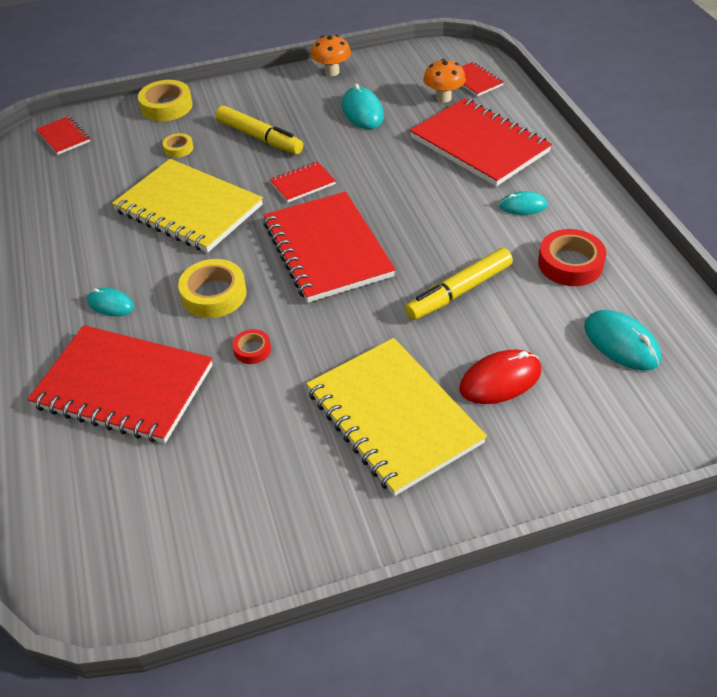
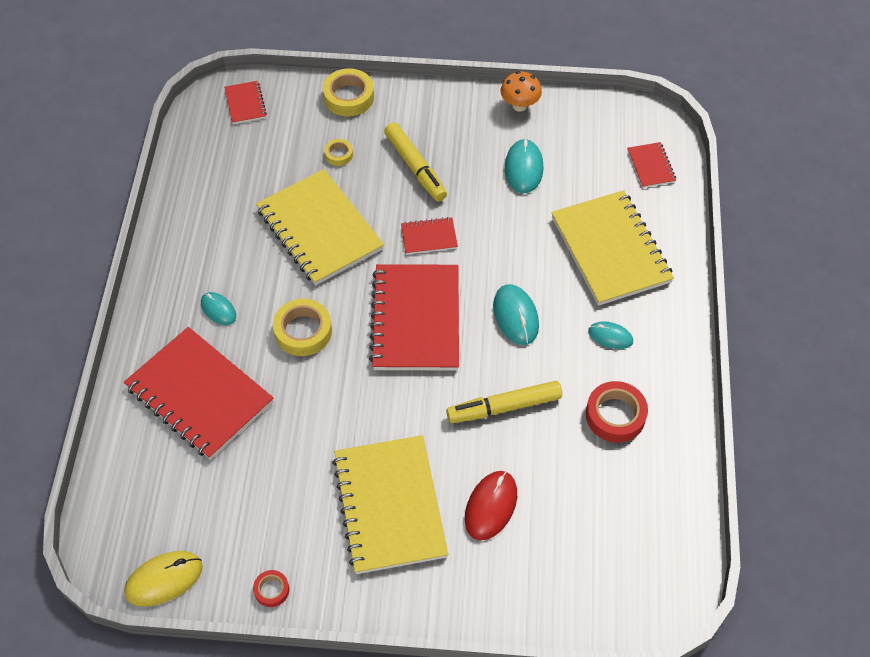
camera: 20 degrees right, 10 degrees up
(163, 590) = (164, 579): none -> yellow mouse
(252, 350) = (310, 399): red tape -> red tape (271, 590)
(443, 98) = (608, 178): orange mushroom -> none
(479, 145) = (610, 250): red notebook -> yellow notebook
(500, 380) = (491, 506): red mouse -> red mouse turned 60 degrees counterclockwise
(621, 343) = (610, 512): turquoise mouse -> turquoise mouse (516, 316)

